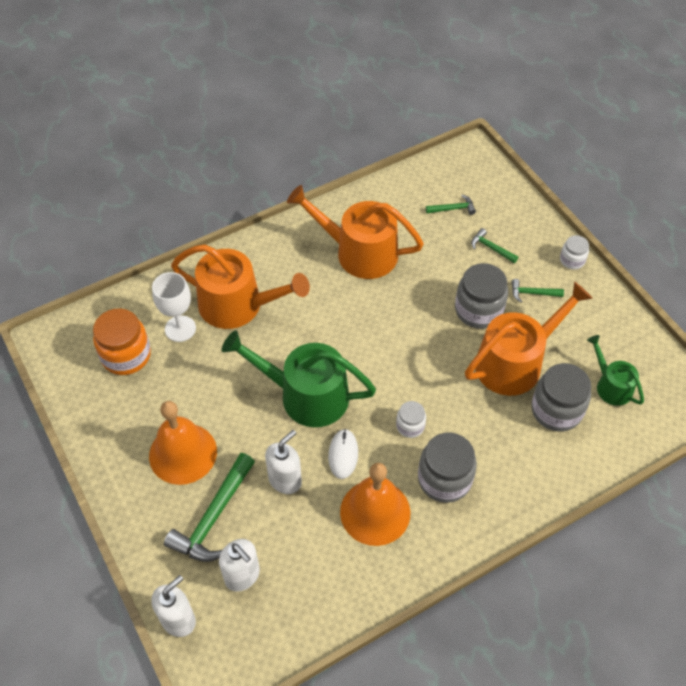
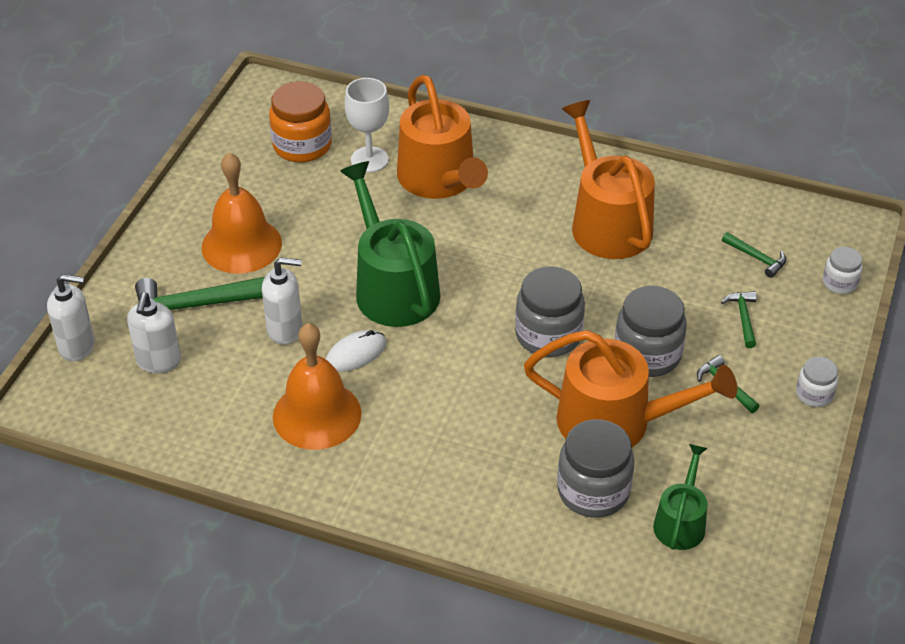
camera: 50 degrees right, 10 degrees down
(410, 426) = (442, 383): white jar -> white jar (839, 283)
(444, 479) = (408, 446): grey jar -> grey jar (548, 335)

